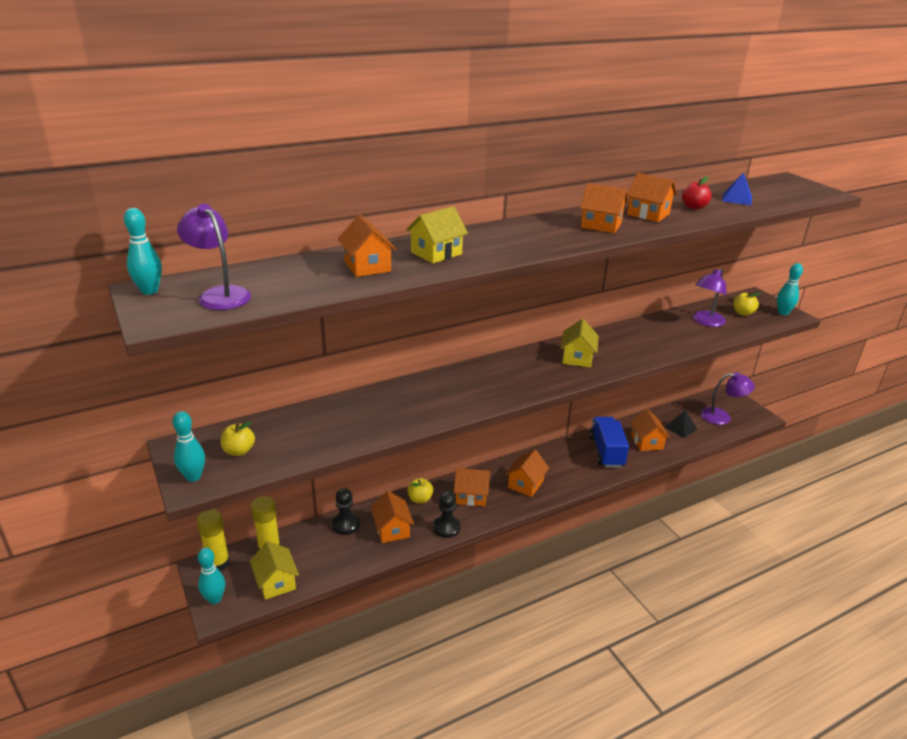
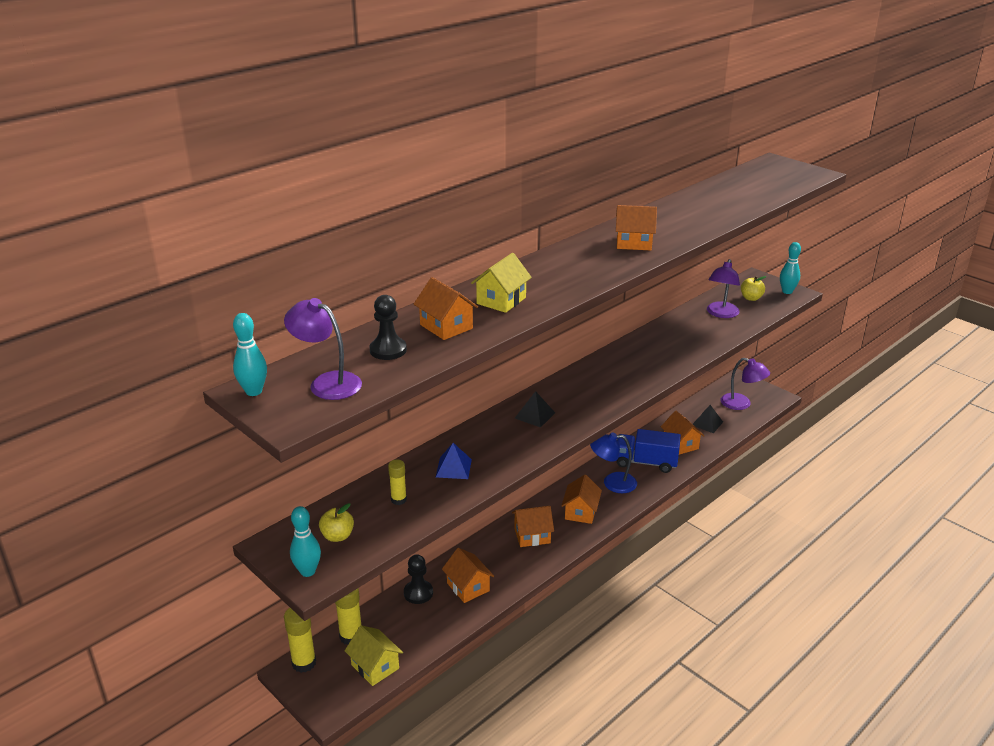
camera: 15 degrees left, 0 degrees up
(215, 599) = (320, 698): turquoise bowling pin -> none
(312, 430) = (398, 500): none -> yellow glue stick
(420, 499) = (482, 550): yellow apple -> none
(446, 527) = (522, 573): black pawn -> black pawn (388, 350)
(478, 380) = (535, 415): none -> black pyramid
(567, 464) = (612, 483): none -> blue lamp
(577, 358) = (618, 374): yellow house -> none
(606, 452) = (646, 462): blue truck -> blue truck turned 60 degrees counterclockwise
(648, 214) = (669, 223): orange house -> none
(694, 207) = (706, 208): red apple -> none
(722, 417) = (741, 404): purple lamp -> purple lamp turned 45 degrees clockwise
(737, 199) = (739, 192): blue pyramid -> blue pyramid (453, 468)

